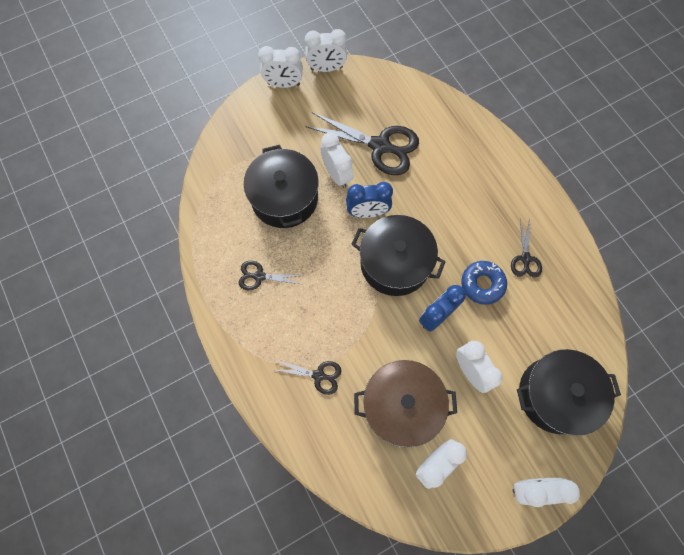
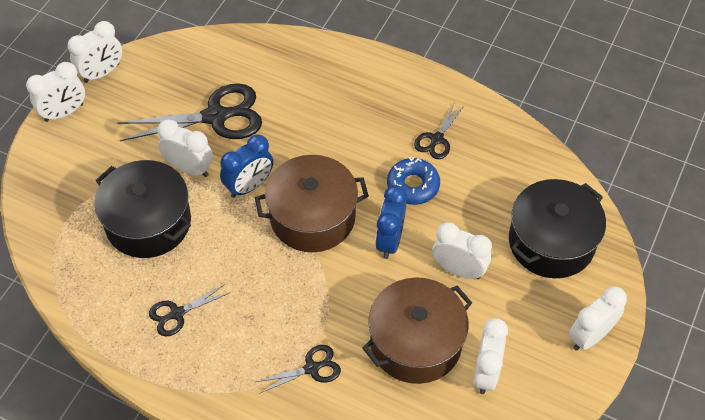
camera: 35 degrees left, 15 degrees down
(395, 263) = (312, 217): black pot -> brown pot
(525, 258) = (437, 139): black scissors -> black scissors turned 60 degrees clockwise

